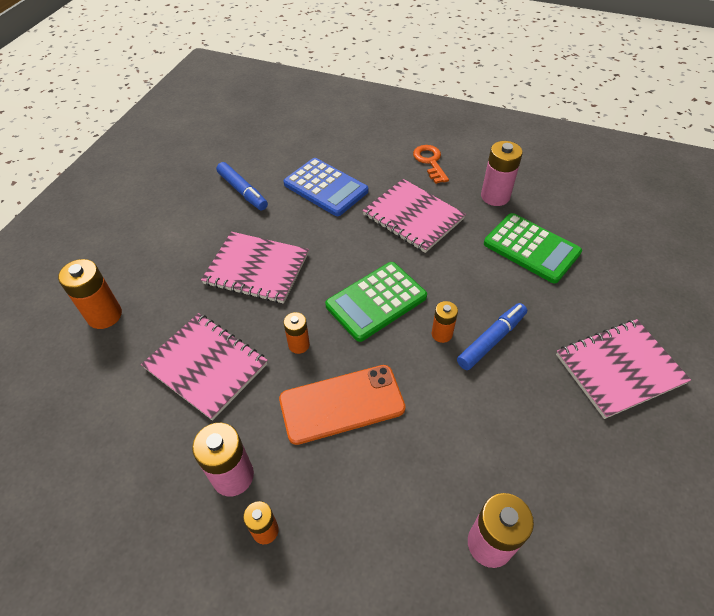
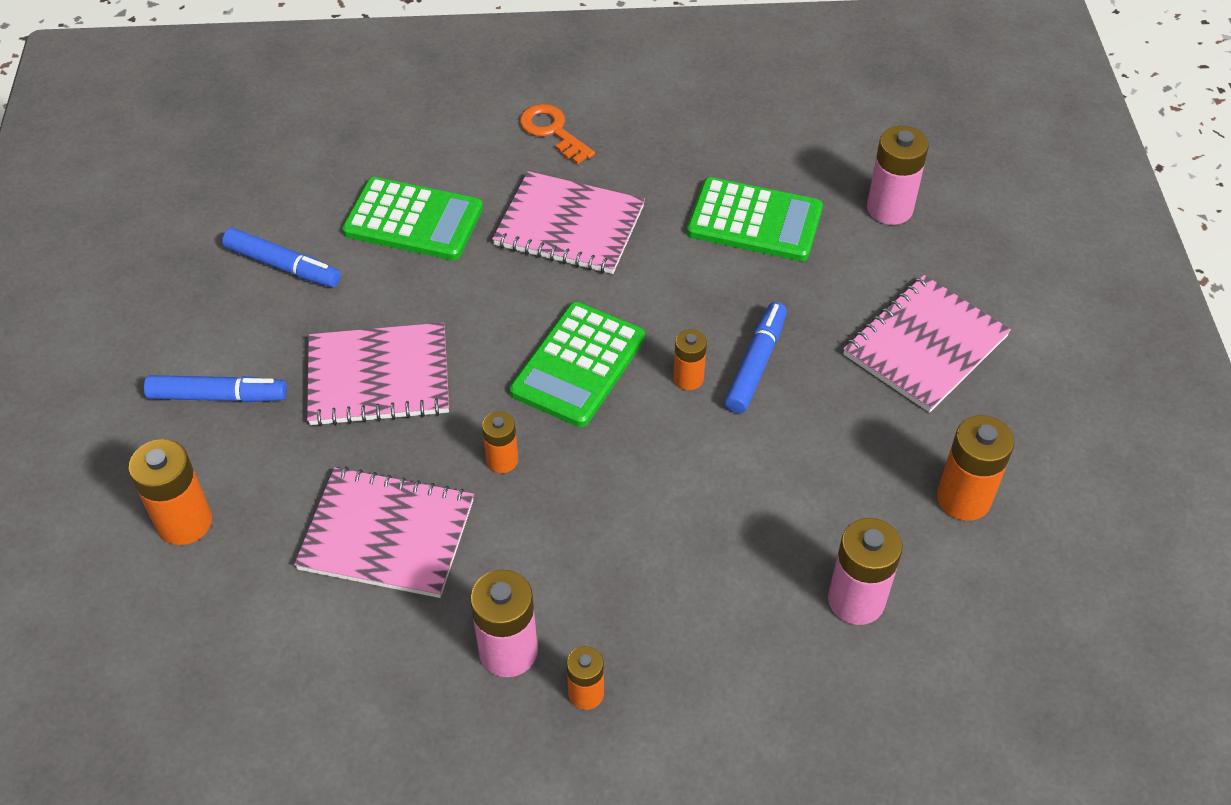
camera: 25 degrees left, 0 degrees up
(166, 250) = (218, 396): none -> blue marker
(325, 188) = (413, 220): blue calculator -> green calculator
(342, 404) = (602, 514): orange phone -> none
(495, 196) = (672, 158): pink battery -> pink battery (889, 209)
(606, 496) = (963, 498): none -> orange battery

